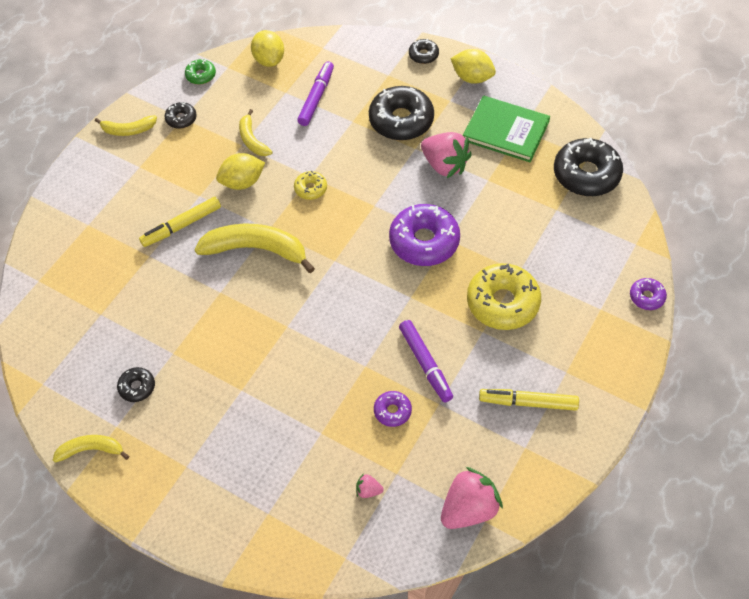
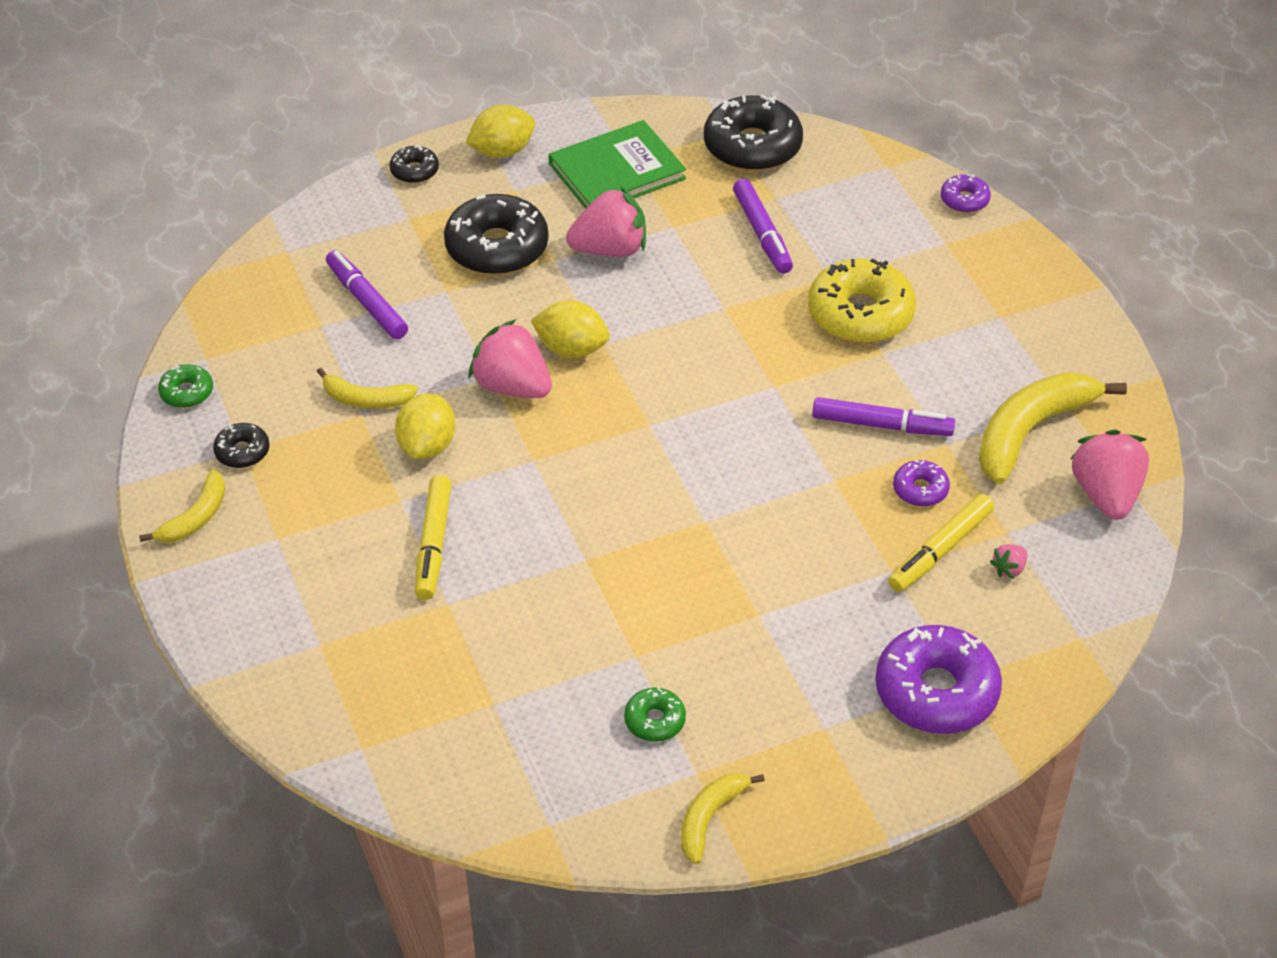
camera: 55 degrees left, 10 degrees down
(137, 387) = (654, 720): black donut -> green donut
(256, 249) = (554, 489): yellow banana -> yellow banana (1031, 431)
(269, 60) = (244, 311): yellow lemon -> yellow lemon (571, 349)
(310, 189) = (512, 386): yellow donut -> pink strawberry
(424, 241) = (705, 330): purple donut -> purple donut (936, 691)
(521, 221) = (762, 234): none -> purple marker
(528, 402) = (1012, 369): yellow marker -> yellow marker (940, 550)

